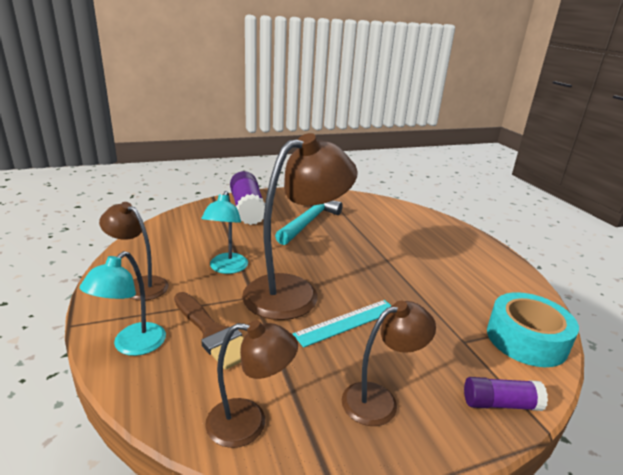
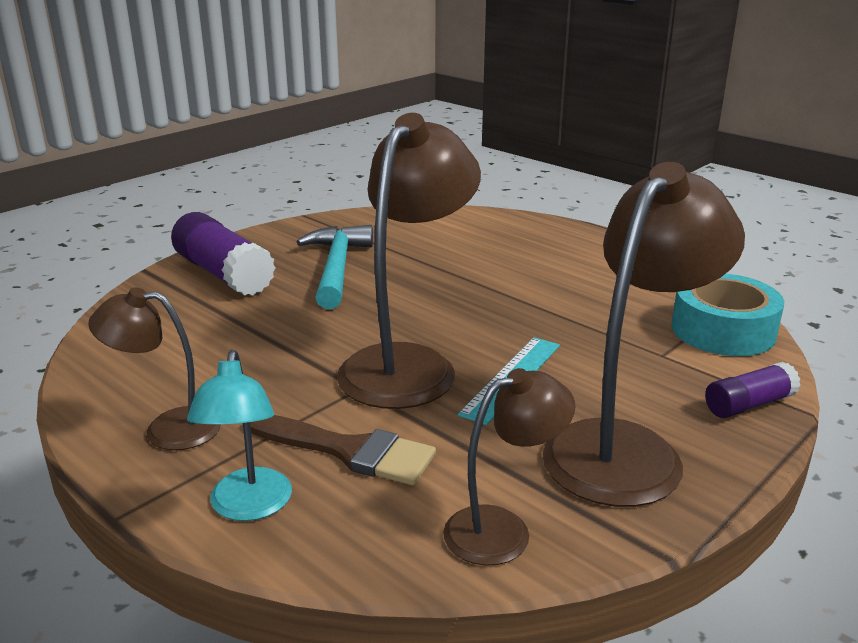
camera: 25 degrees left, 0 degrees up
(226, 268) = (280, 364): turquoise lamp -> none
(379, 400) = (626, 448): brown lamp -> brown lamp, size x1.80

